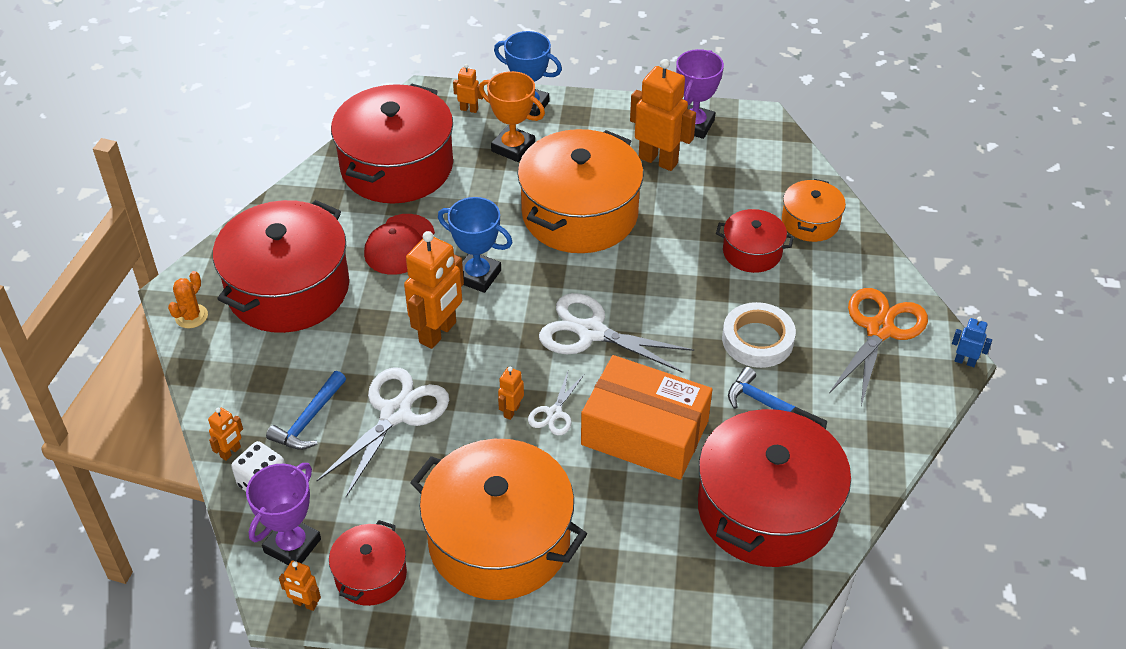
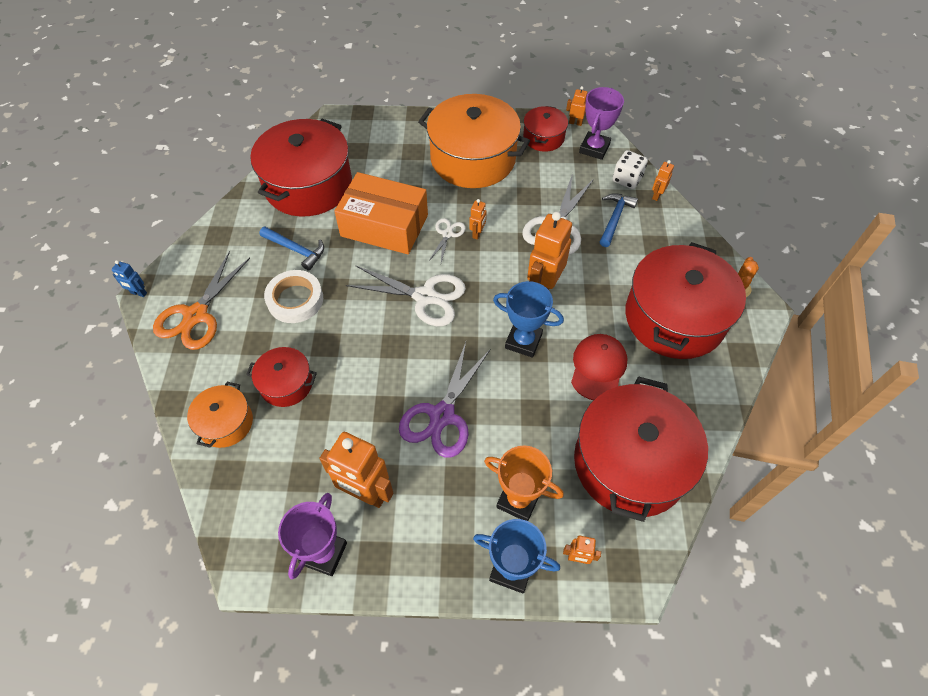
camera: 175 degrees right, 10 degrees up
(580, 213) = (442, 416): orange pot -> purple scissors

